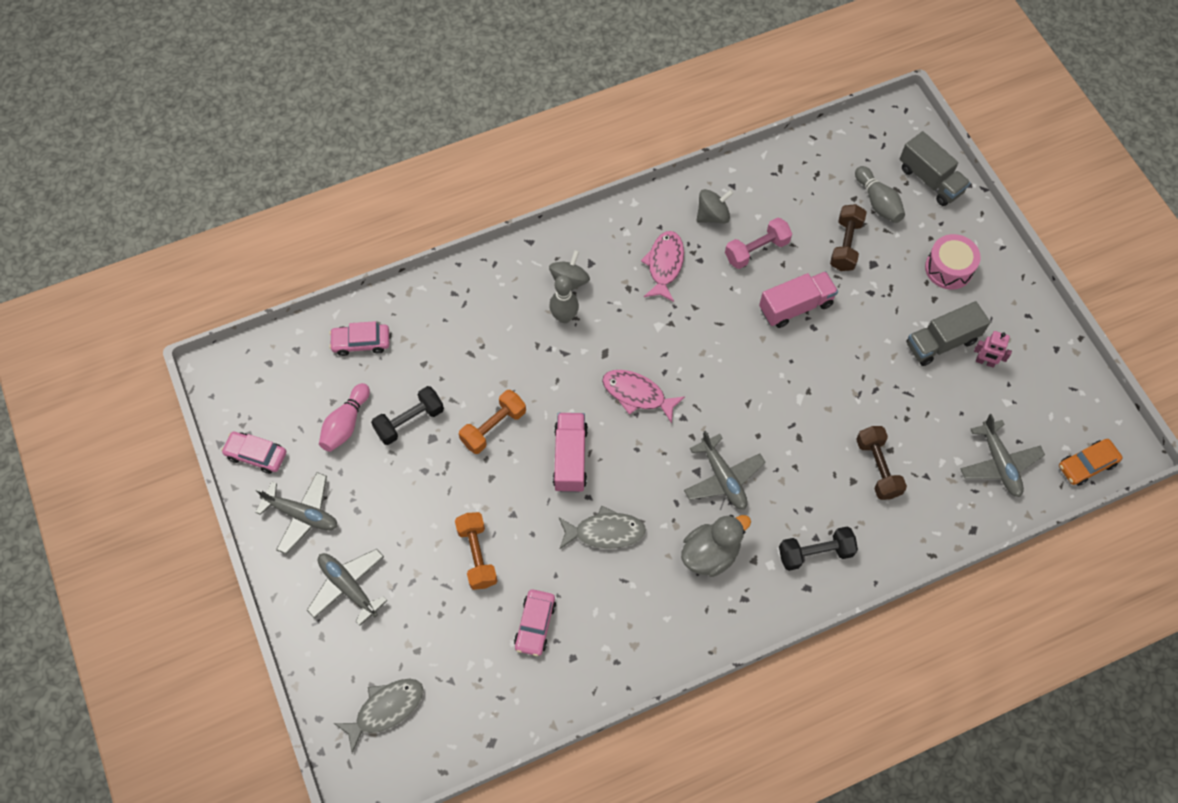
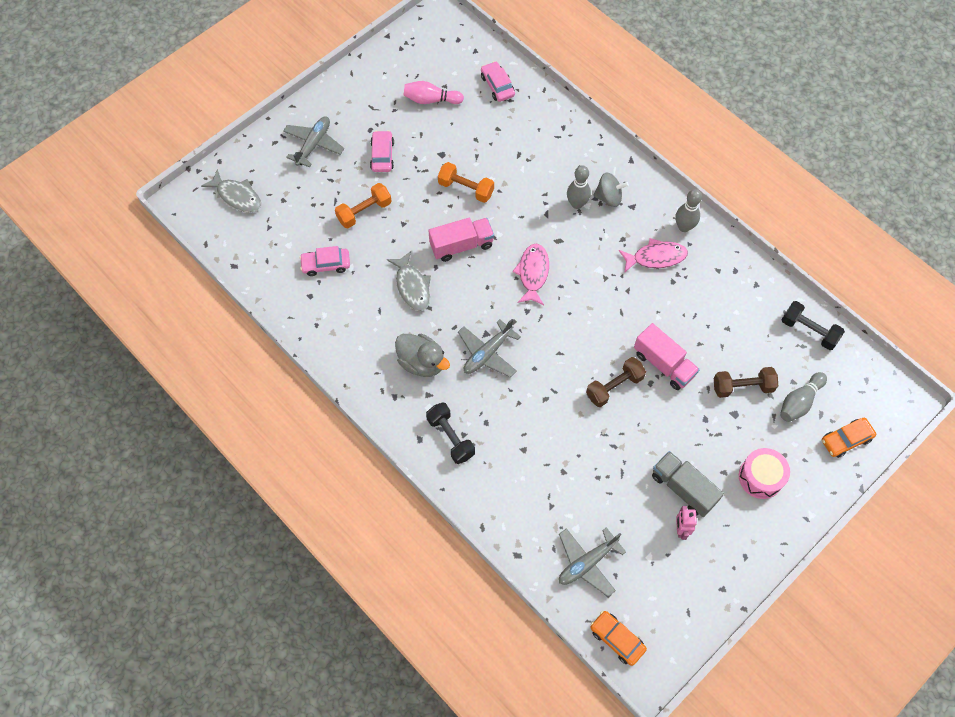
camera: 70 degrees right, 0 degrees up
(256, 455) = (387, 58): pink car -> pink car (382, 155)
(302, 515) = (354, 100): grey plane -> none
(409, 421) = (449, 136): black dumbbell -> black dumbbell (809, 331)
(637, 223) = (684, 227): none -> grey bowling pin
(712, 215) = (719, 278): grey spinning top -> none
(756, 250) = (702, 320): pink dumbbell -> none
(877, 468) = (543, 465): brown dumbbell -> brown dumbbell (614, 387)
(930, 180) = (846, 440): grey truck -> orange car

